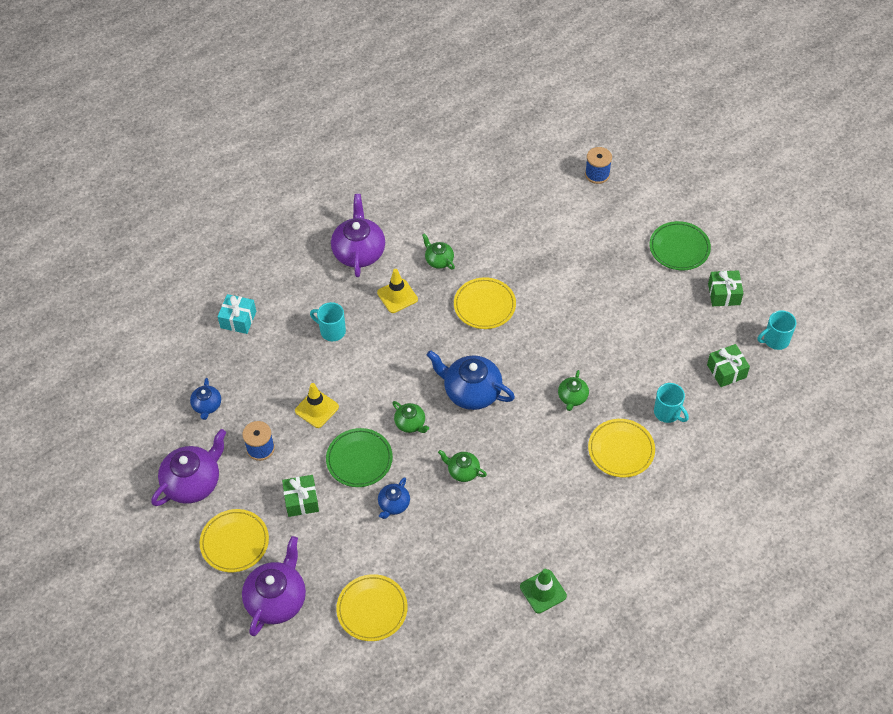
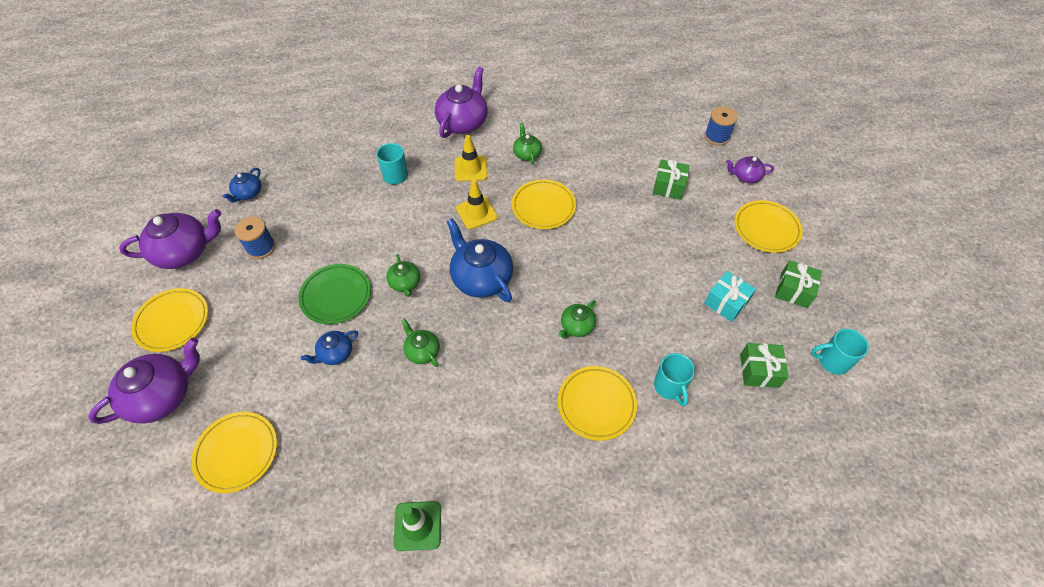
camera: 25 degrees right, 0 degrees up
(238, 319) = (327, 136): turquoise gift -> turquoise gift (726, 302)
(301, 501) = (258, 310): green gift -> green gift (668, 186)
(316, 409) = (333, 234): yellow traffic cone -> yellow traffic cone (476, 213)
(640, 205) = (745, 176): none -> purple teapot
(679, 248) = (766, 229): green plate -> yellow plate

